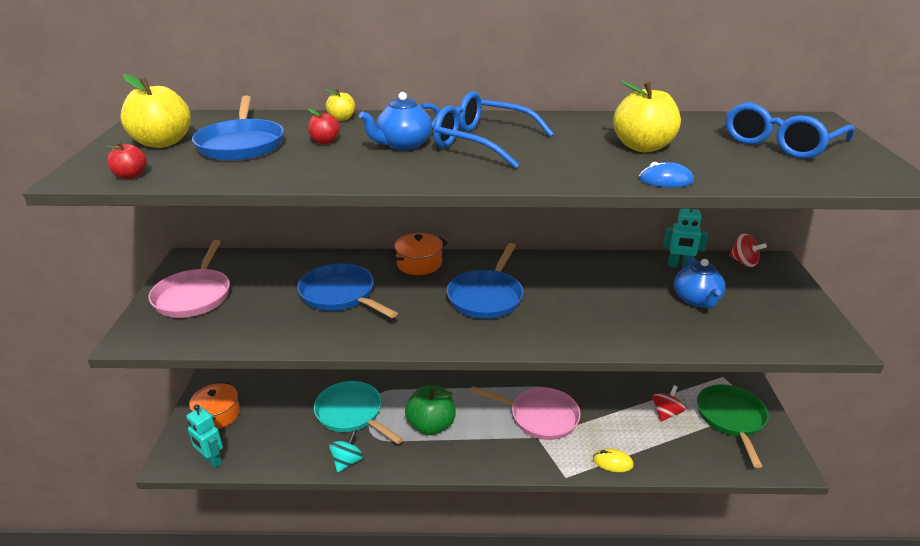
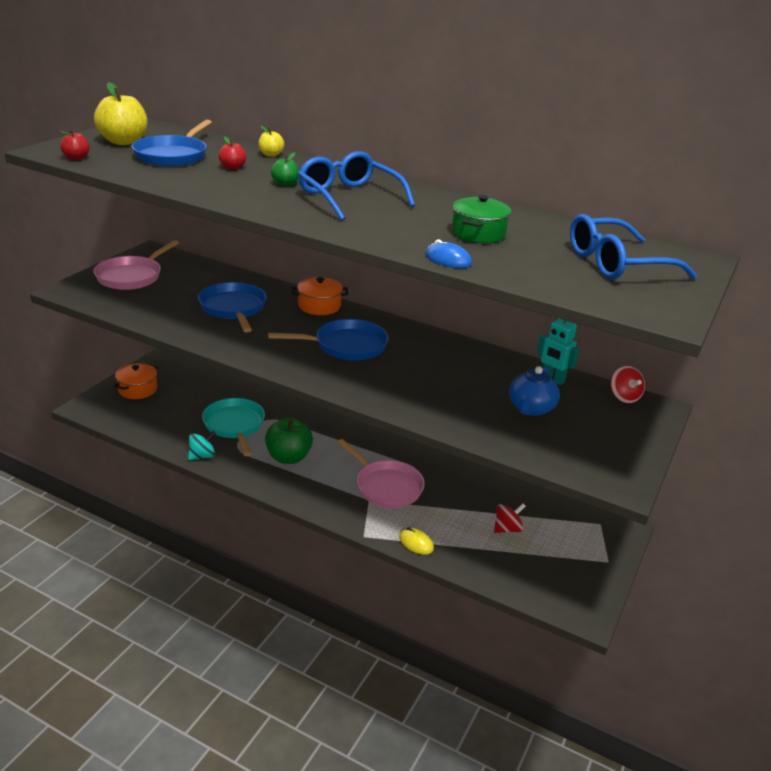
camera: 25 degrees right, 0 degrees up
(211, 460) = (109, 417): turquoise robot -> none
(403, 145) = (285, 184): blue teapot -> green apple
(486, 296) = (346, 346): blue pan -> blue pan turned 150 degrees counterclockwise
(642, 147) = (478, 233): yellow apple -> green pot
(731, 419) = (568, 558): green pan -> none

